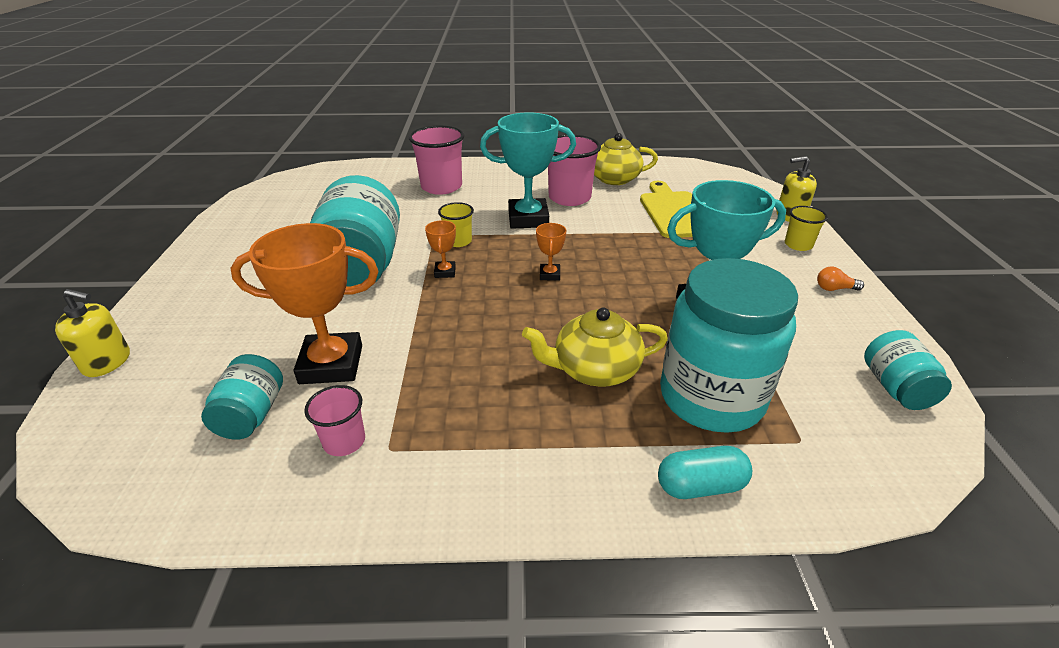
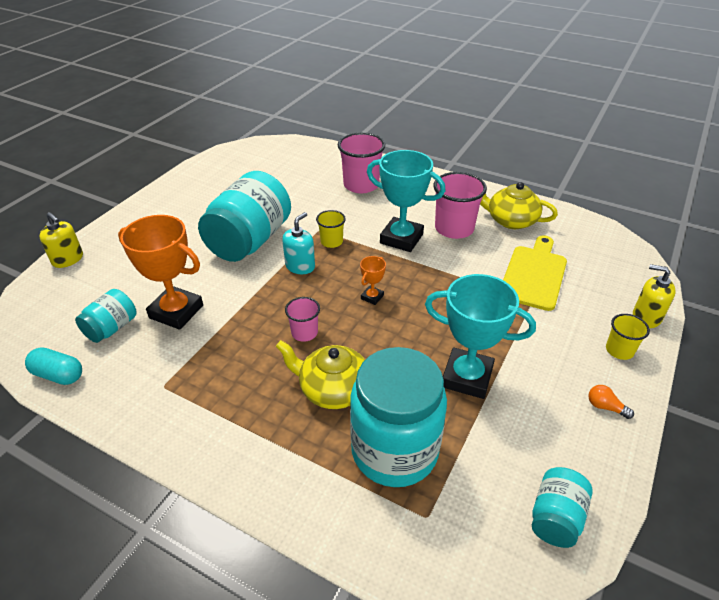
camera: 30 degrees right, 5 degrees up
(344, 441) = (144, 369): pink cup -> pink cup (304, 333)
(445, 272) = (300, 266): orange trophy -> turquoise soap dispenser
(700, 486) = (322, 509): turquoise capsule -> turquoise capsule (58, 375)

